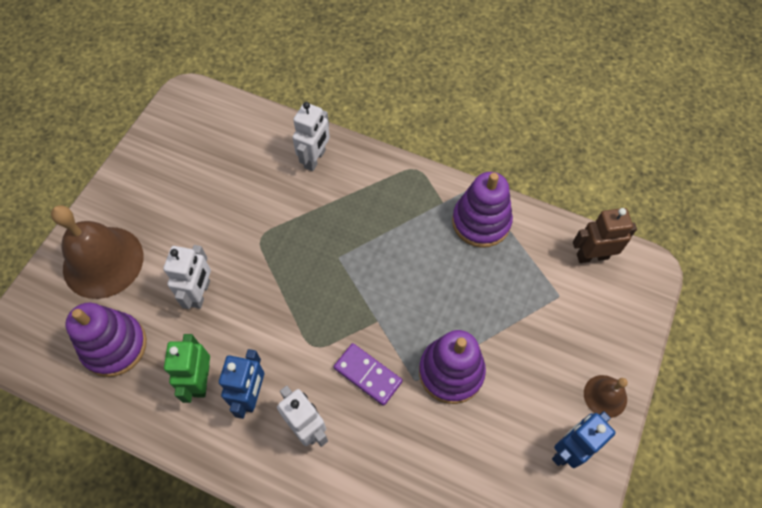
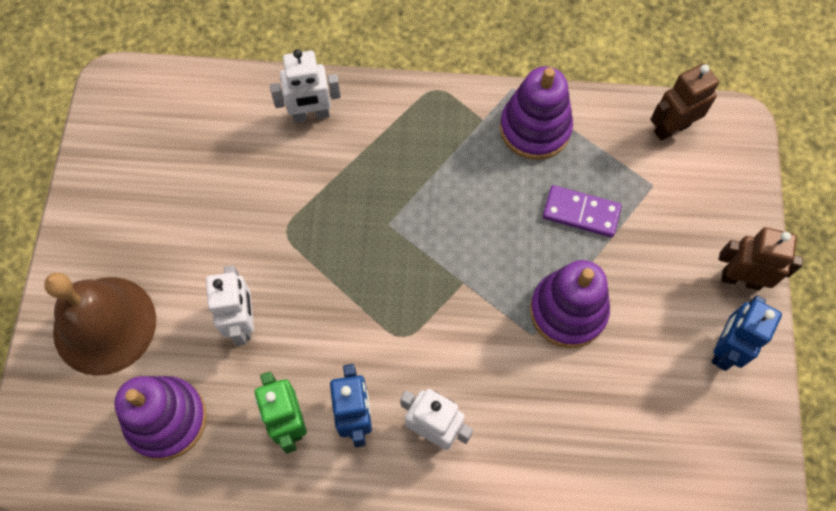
camera: 20 degrees left, 5 degrees up
(315, 159) = (311, 115): white robot -> white robot turned 75 degrees clockwise
(367, 375) = (477, 347): purple domino -> purple domino (581, 213)
(605, 396) = (741, 279): brown bell -> brown robot

